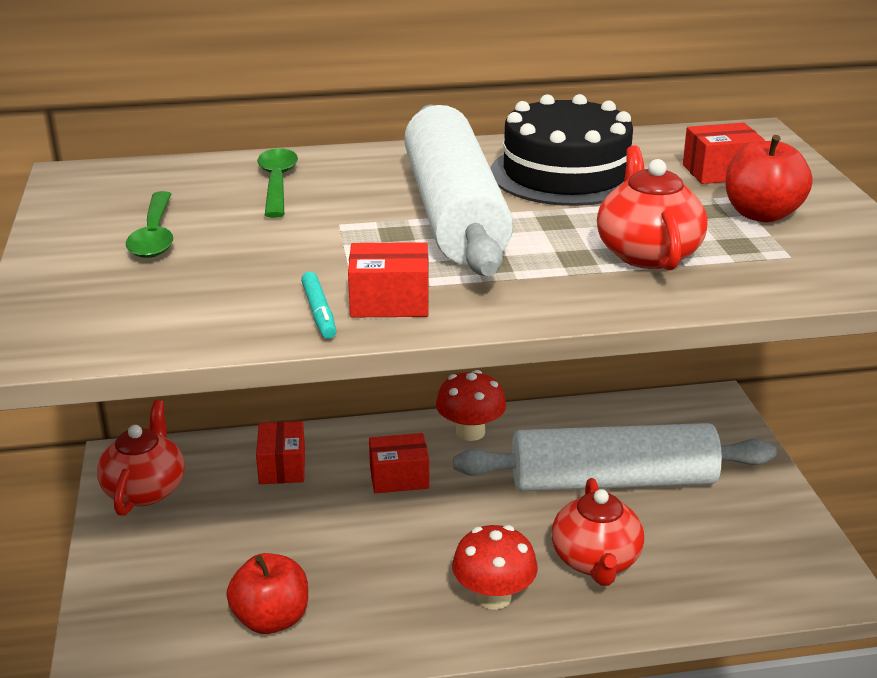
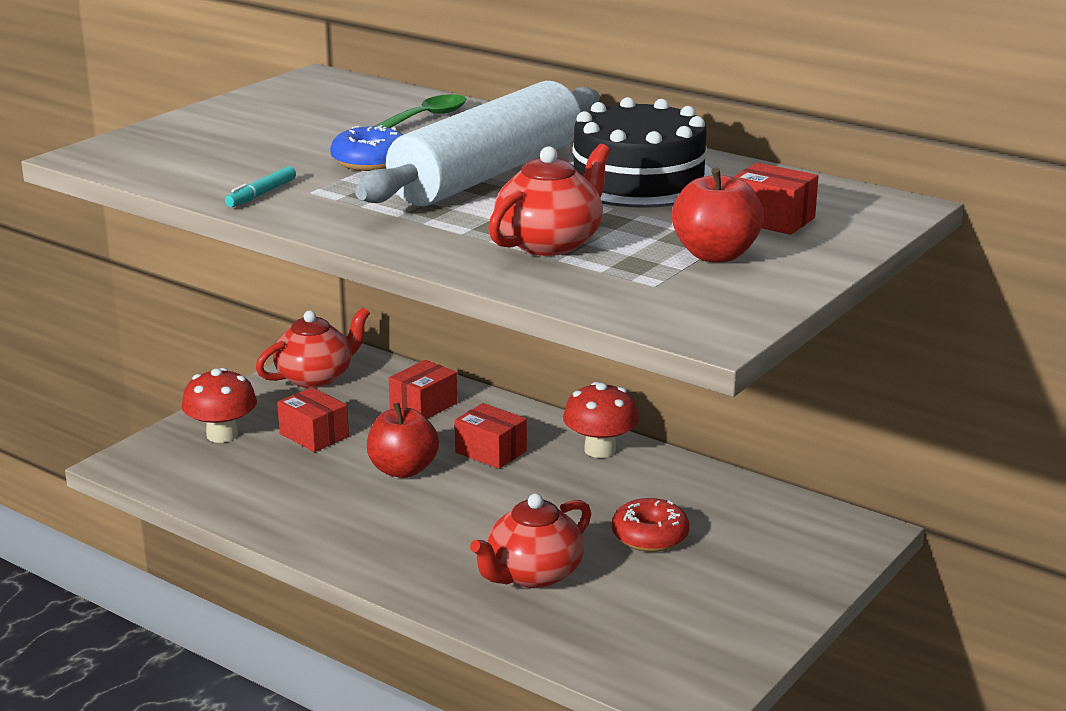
camera: 45 degrees right, 5 degrees down
(154, 235) = (277, 124): green spoon -> none
(271, 619) = (263, 486): red apple -> red apple (403, 470)
(334, 239) = (370, 162): none -> blue donut
(389, 302) = (312, 204): red box -> red box (314, 435)
(493, 597) = (419, 553): red mushroom -> red mushroom (222, 435)
(612, 481) = (650, 536): white rolling pin -> red donut

